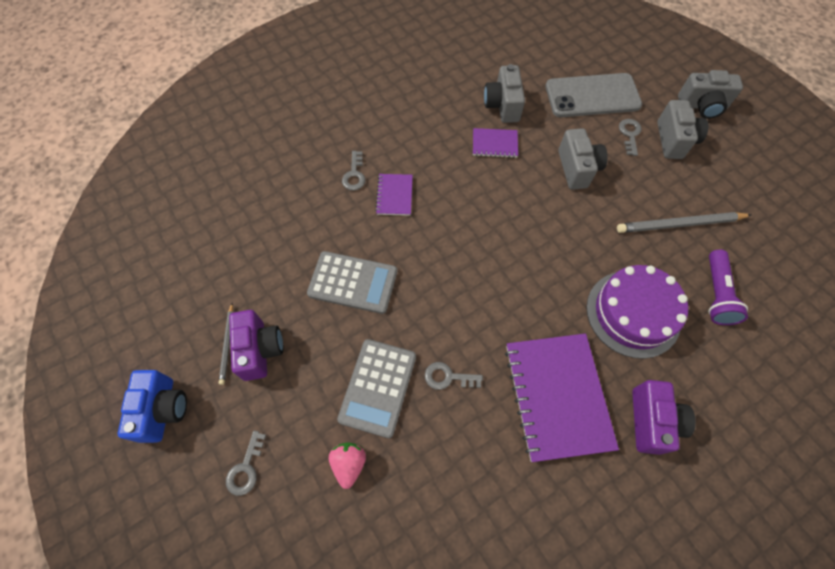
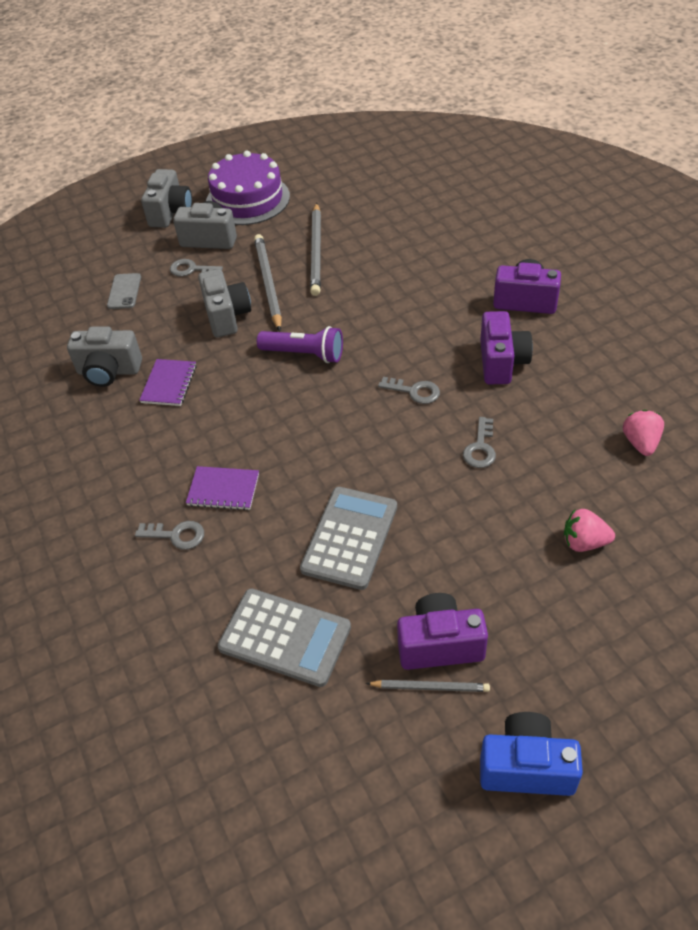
camera: 80 degrees left, 15 degrees down
(246, 468) = (598, 652): grey key -> grey key (414, 391)
(378, 387) = (492, 513): grey calculator -> grey calculator (285, 637)
(465, 529) = (640, 443): none -> pink strawberry
(557, 396) = (502, 362): purple notebook -> purple camera
(577, 169) = (227, 316): grey camera -> grey camera turned 75 degrees clockwise
(592, 96) = (124, 291): grey phone -> grey phone, size x0.46
(625, 192) = (268, 283): none -> grey pencil
(633, 313) = (414, 297): purple cake -> purple cake (248, 199)
(716, 294) = (398, 241): purple flashlight -> purple flashlight (304, 354)

